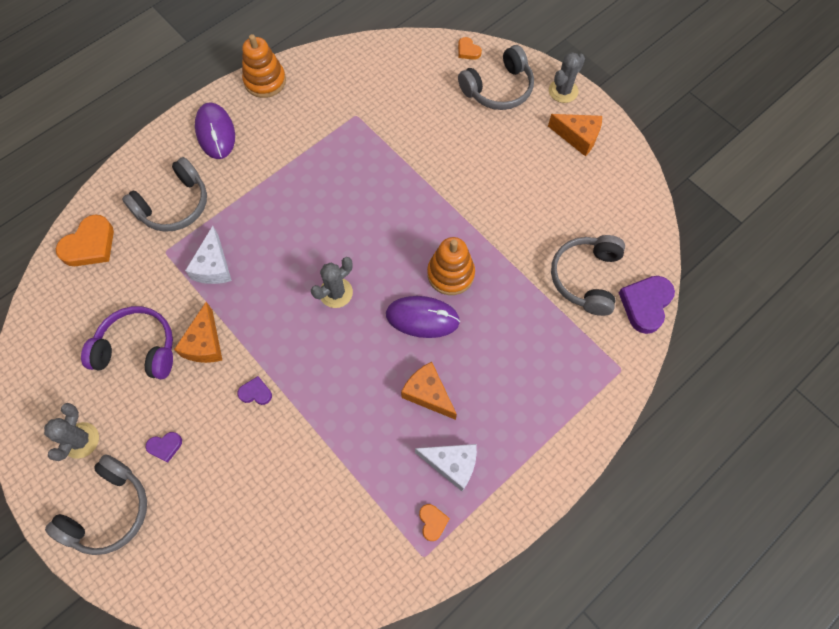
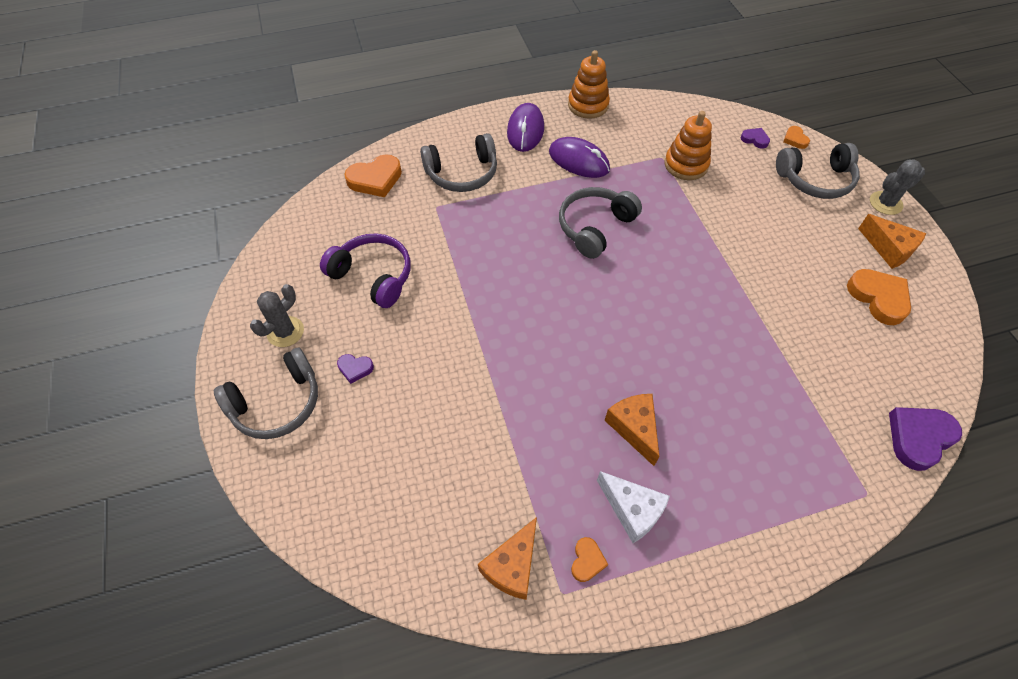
camera: 25 degrees right, 10 degrees down
(204, 343) = (434, 294): orange cheese -> orange cheese (512, 566)
(213, 266) = (473, 234): white cheese -> none
(256, 392) = (461, 356): purple heart -> purple heart (755, 139)
(336, 293) = (578, 298): grey cactus -> none
(422, 318) = (657, 354): purple mouse -> purple mouse (579, 161)
(450, 274) = (703, 324): orange stacking toy -> orange stacking toy (686, 165)
(583, 189) = (878, 298): none -> orange heart
(586, 278) = (854, 384): grey headphones -> grey headphones (594, 227)

